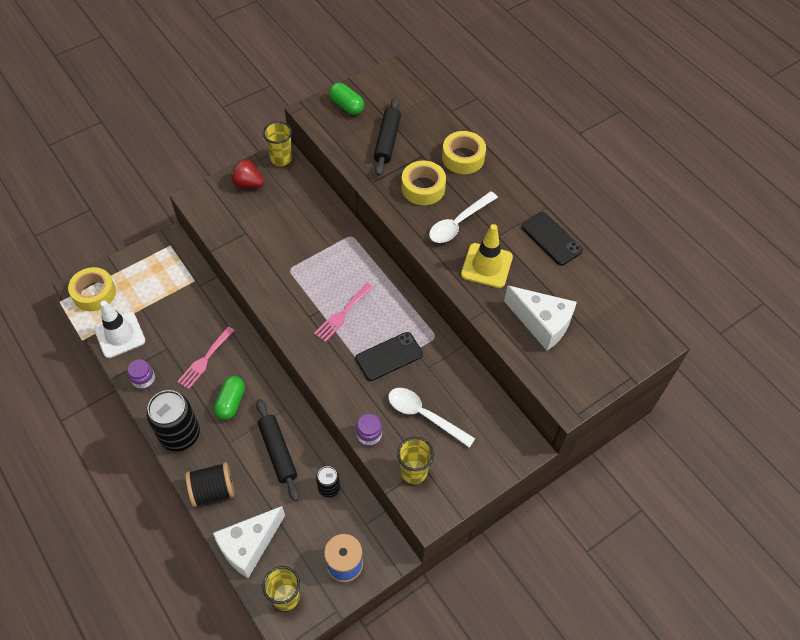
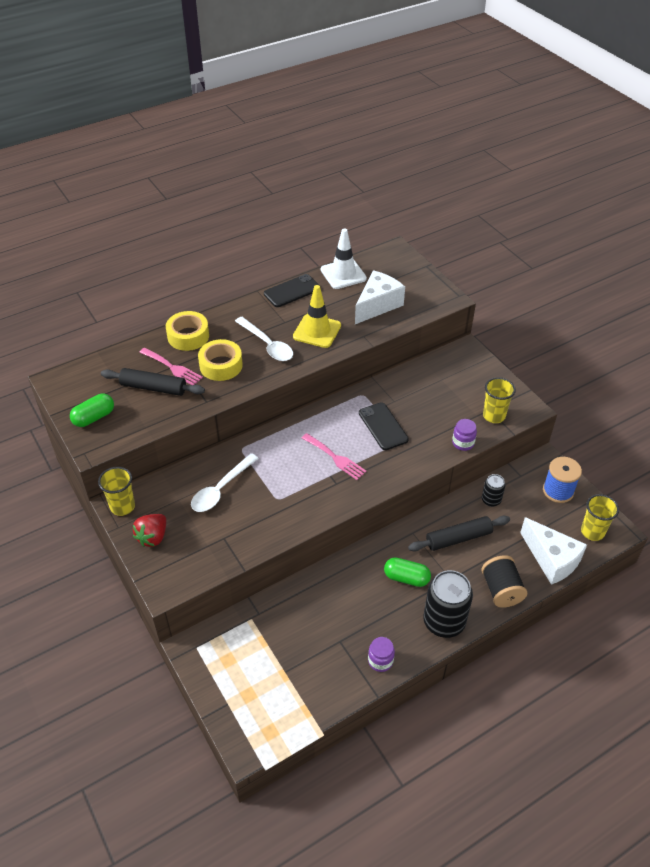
camera: 85 degrees left, 10 degrees down
(94, 293) = (257, 727): yellow tape -> none
(120, 335) = (319, 692): white traffic cone -> white traffic cone (343, 274)
(205, 360) = (356, 603): pink fork -> pink fork (172, 368)
(424, 415) = (441, 406): white spoon -> white spoon (221, 489)

